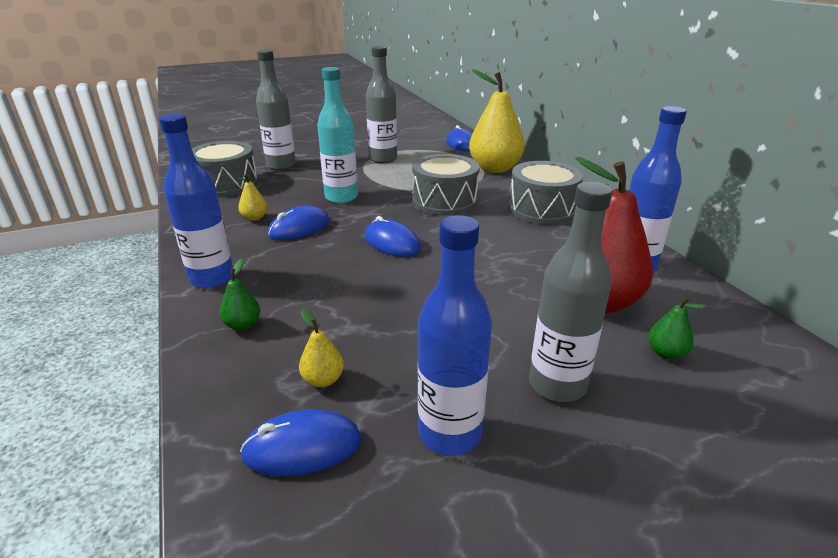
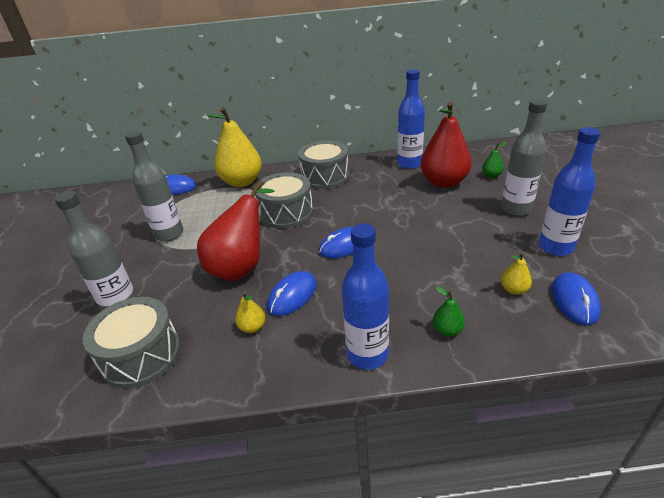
camera: 70 degrees left, 5 degrees up
(299, 228) = (292, 295): blue mouse -> blue mouse turned 60 degrees clockwise
(341, 197) = (242, 266): turquoise bottle -> red pear

